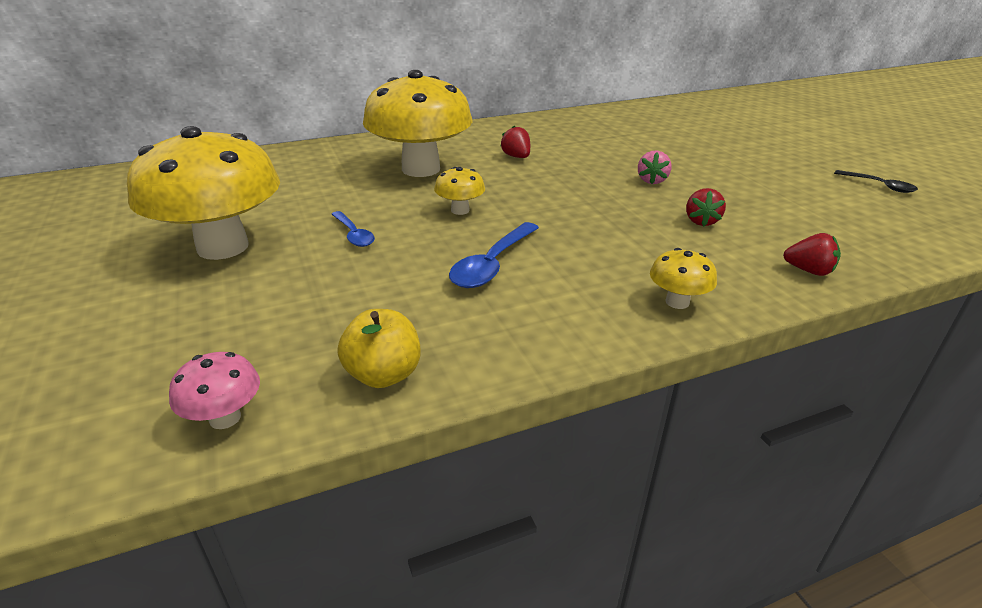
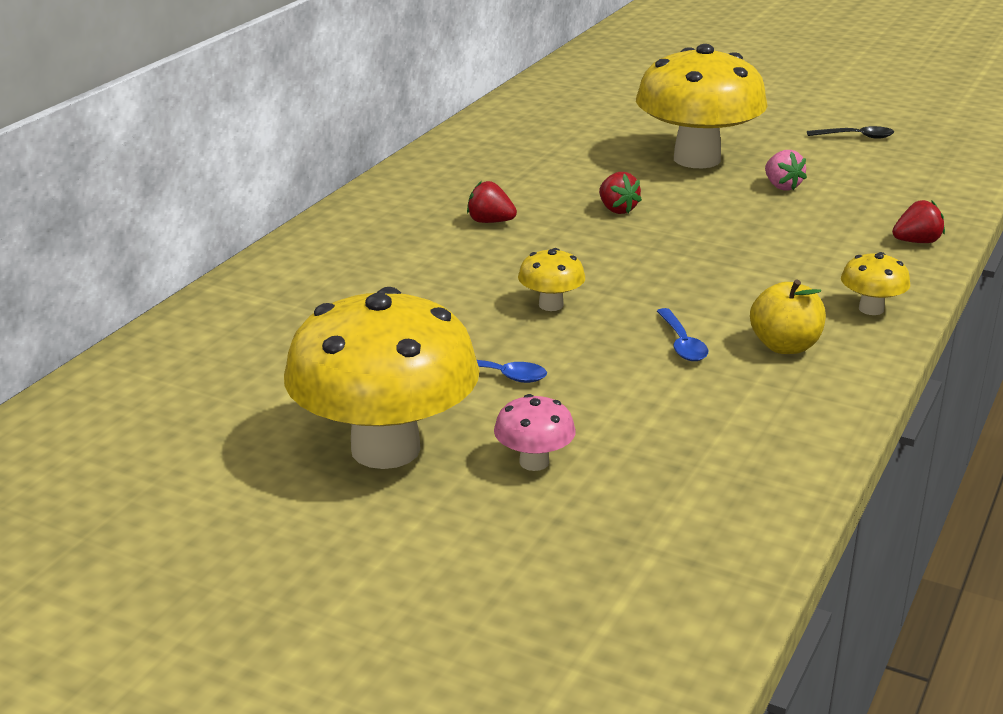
camera: 40 degrees left, 5 degrees down
(225, 418) = (719, 558): pink mushroom -> pink mushroom (534, 462)
(383, 374) = (769, 467): yellow apple -> yellow apple (785, 346)
(421, 169) = (414, 276): yellow mushroom -> yellow mushroom (697, 159)
(492, 264) = (682, 343): blue spoon -> blue spoon, size x0.63
(652, 180) = (670, 201): pink strawberry -> pink strawberry (782, 186)
(701, 221) = (777, 228): red strawberry -> red strawberry (617, 209)

